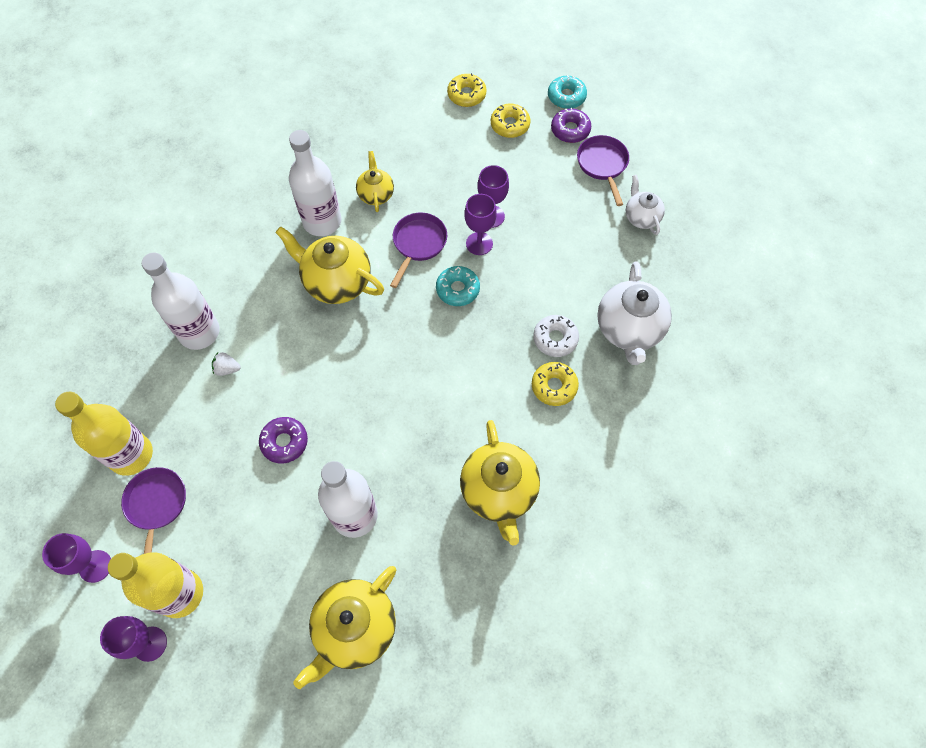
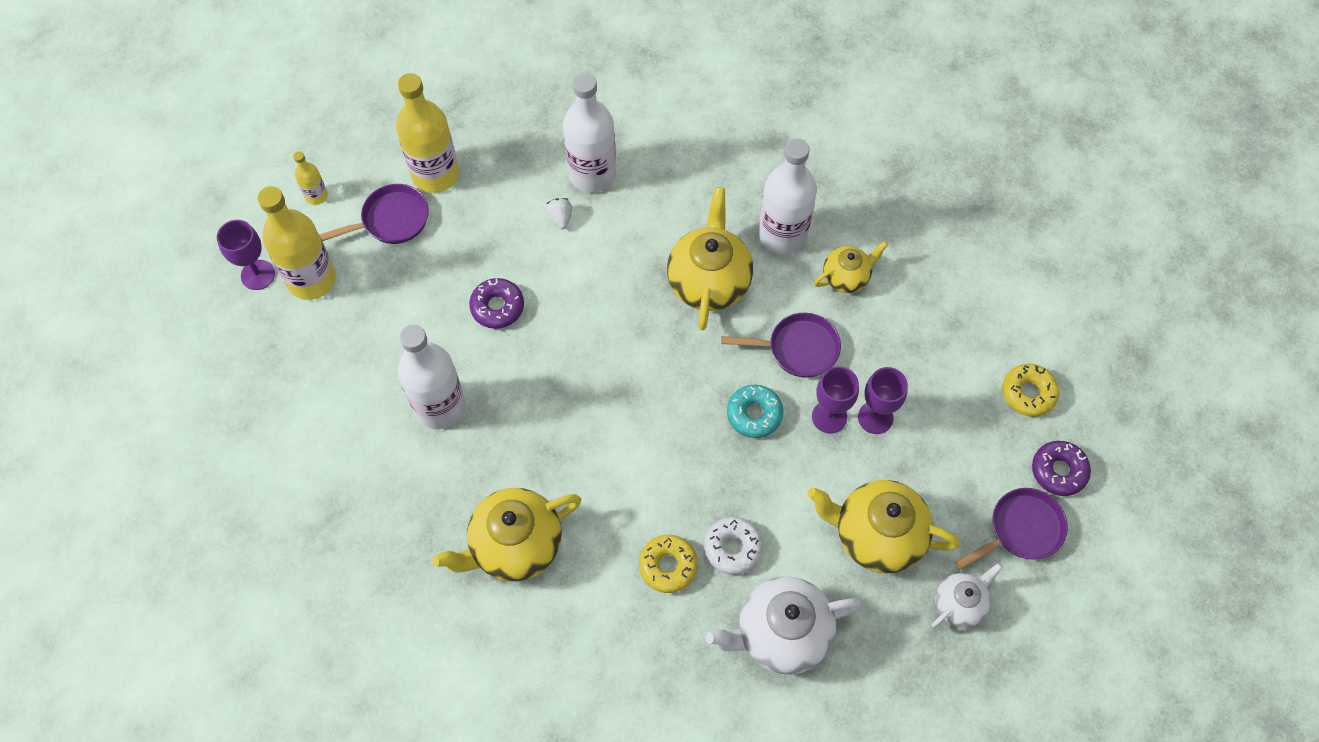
camera: 70 degrees right, 0 degrees up
(95, 566) = (316, 196): purple goblet -> yellow bottle
(355, 629) = (322, 452): yellow teapot -> yellow teapot (876, 536)
(466, 95) = (1050, 325): yellow donut -> none
(566, 97) = (1113, 449): turquoise donut -> none

